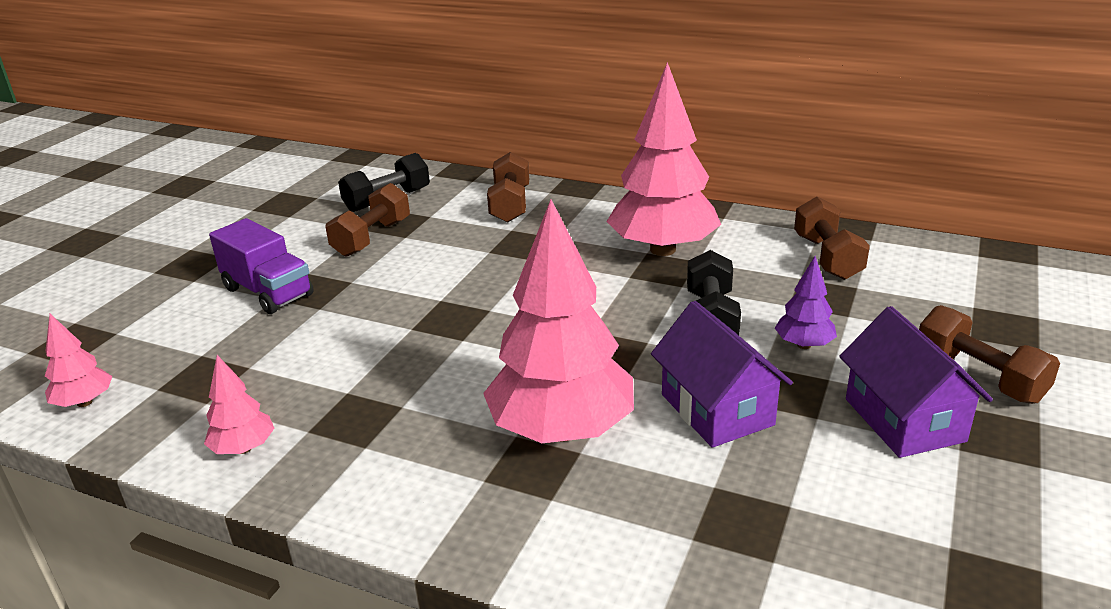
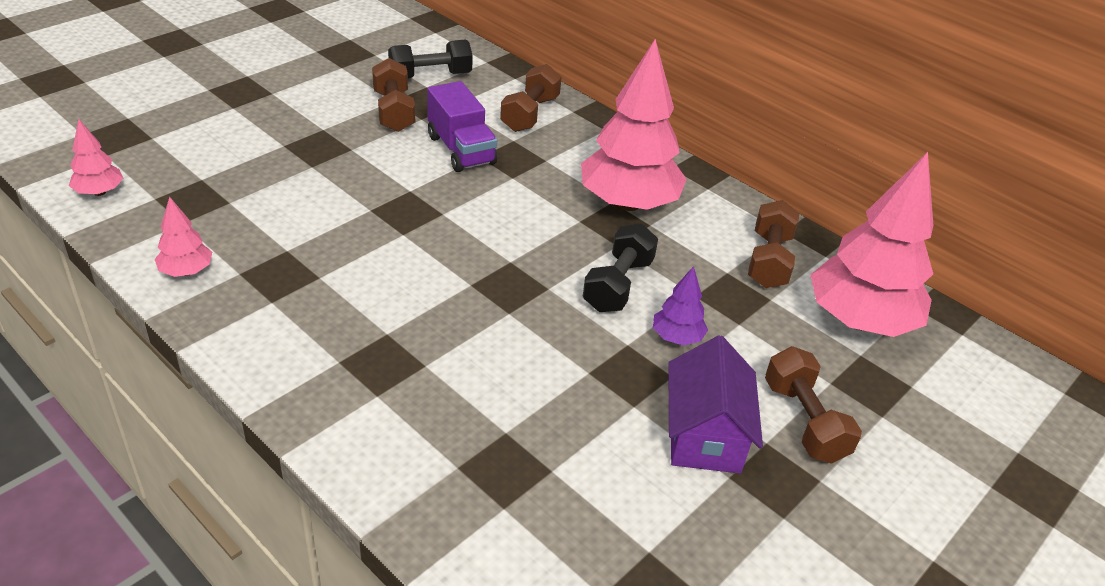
camera: 15 degrees right, 10 degrees up
(268, 292) = (282, 137): purple truck -> purple truck (461, 150)
(372, 238) = (394, 111): brown dumbbell -> brown dumbbell turned 60 degrees counterclockwise
(562, 430) = (424, 341): pink tree -> pink tree (859, 321)
(716, 410) = (557, 369): purple house -> none

